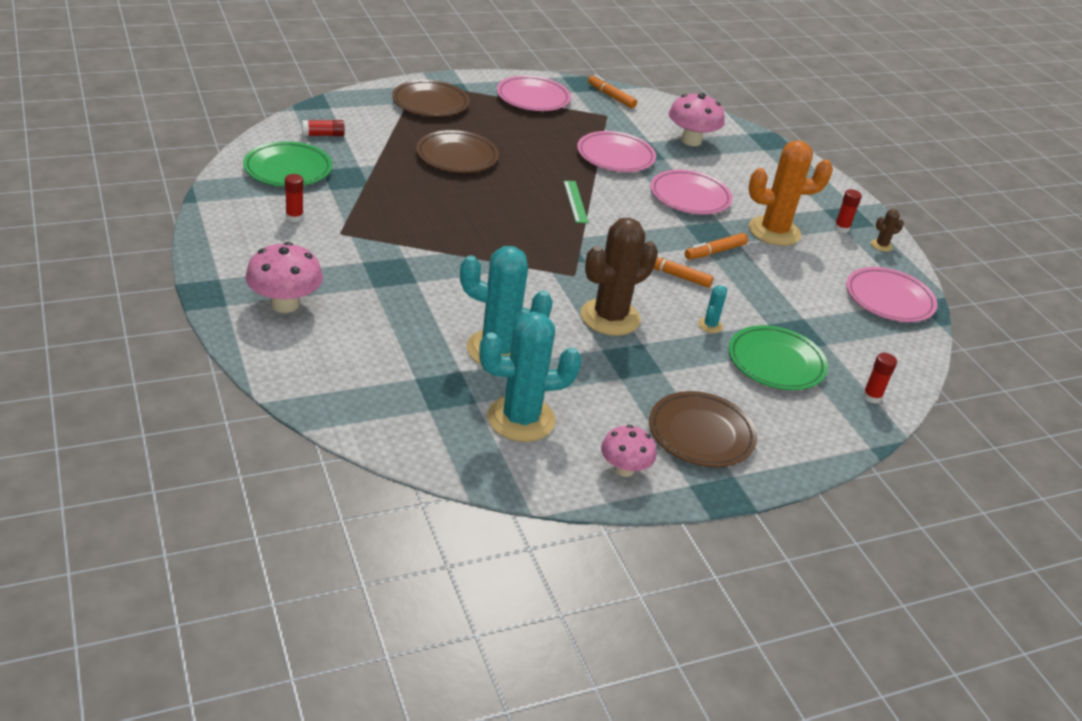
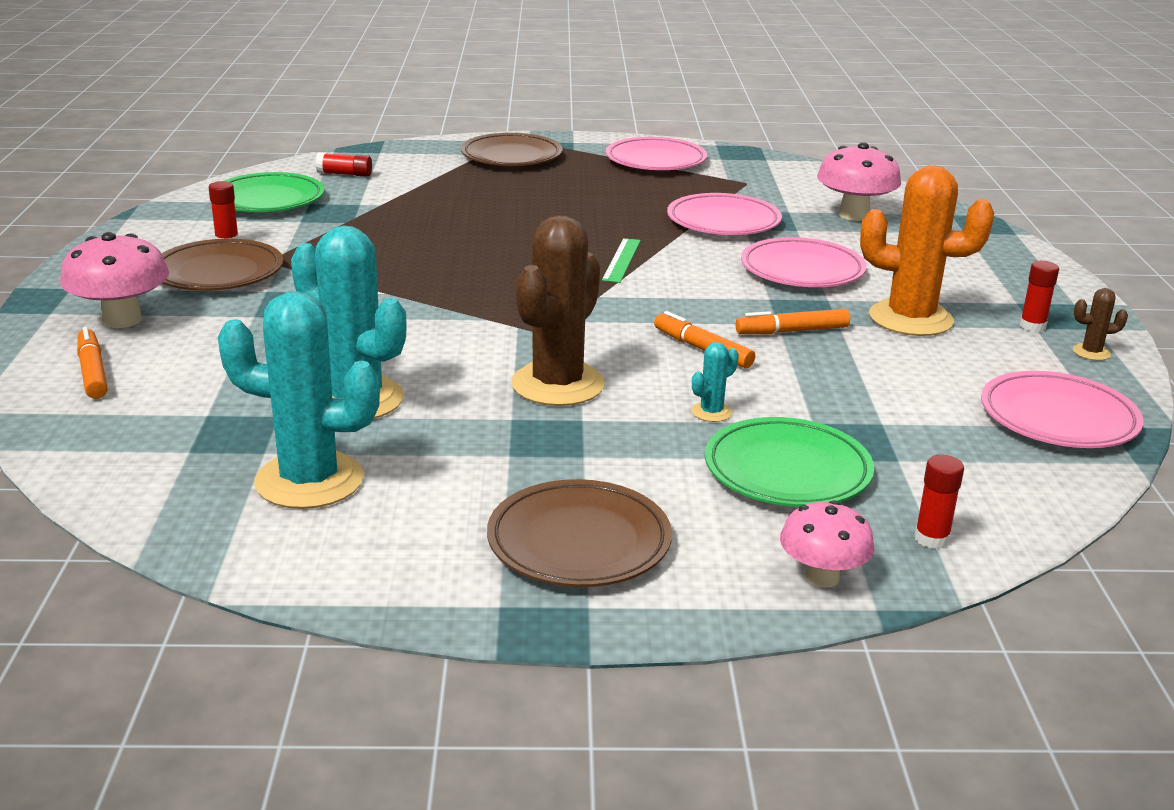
camera: 25 degrees right, 10 degrees down
(457, 156) = (497, 205): brown plate -> brown plate (218, 273)
(610, 317) = (558, 384): brown cactus -> brown cactus turned 45 degrees counterclockwise
(611, 96) = (770, 166): orange marker -> orange marker (93, 372)
(624, 469) = (409, 566): pink mushroom -> pink mushroom (822, 577)

